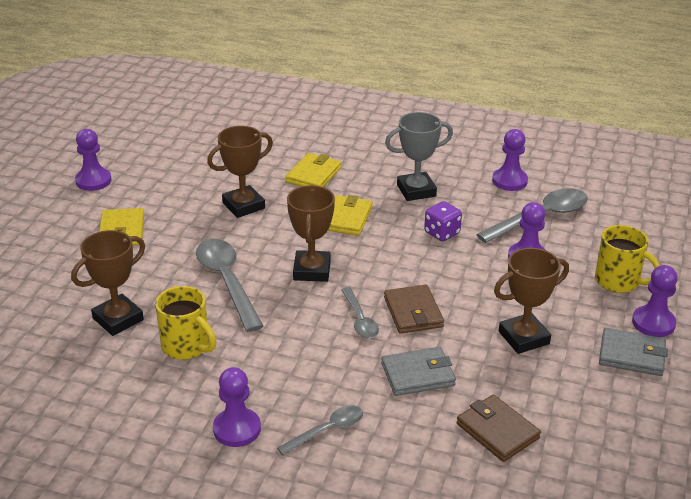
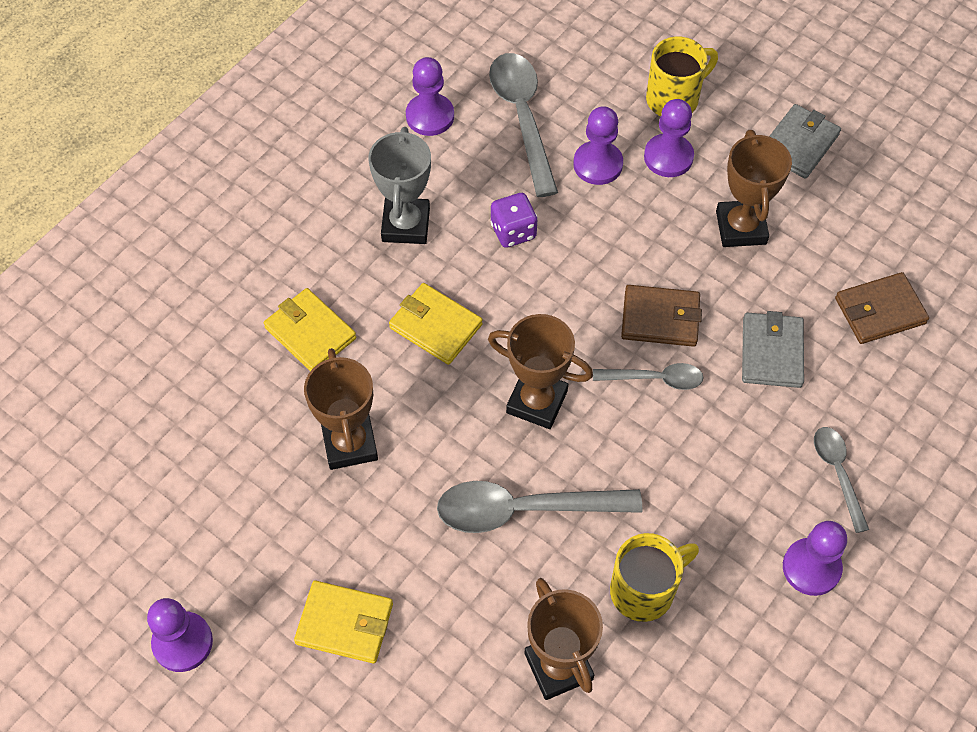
camera: 70 degrees left, 25 degrees up
(653, 323) = (754, 102): purple pawn -> purple pawn (668, 157)

